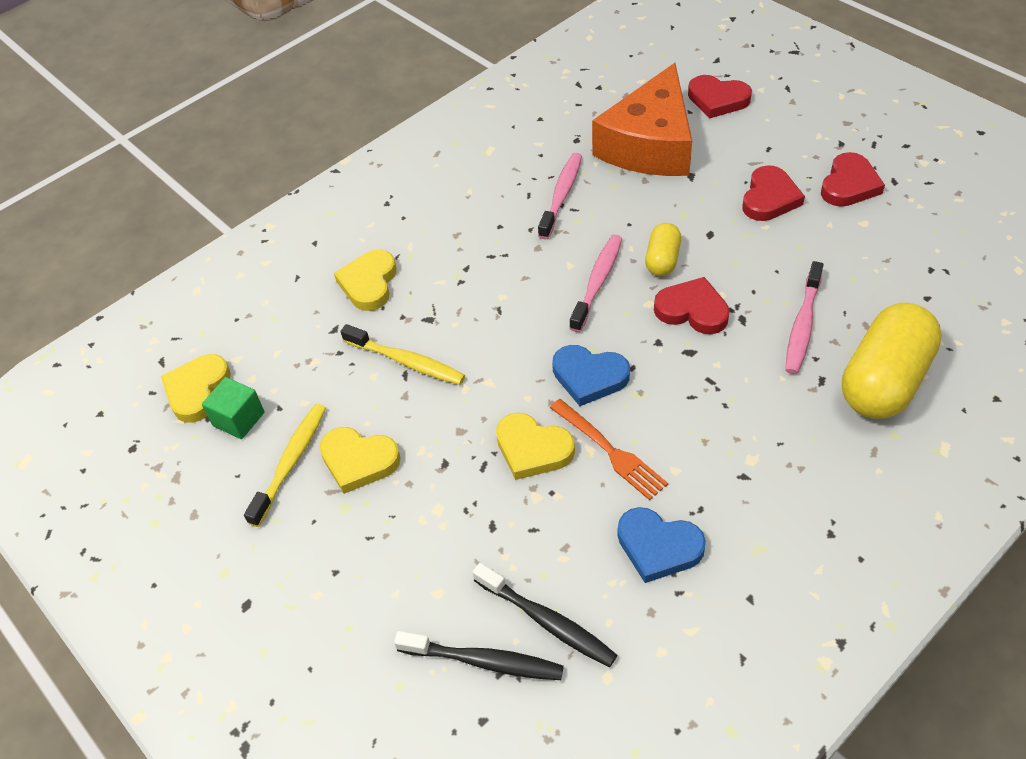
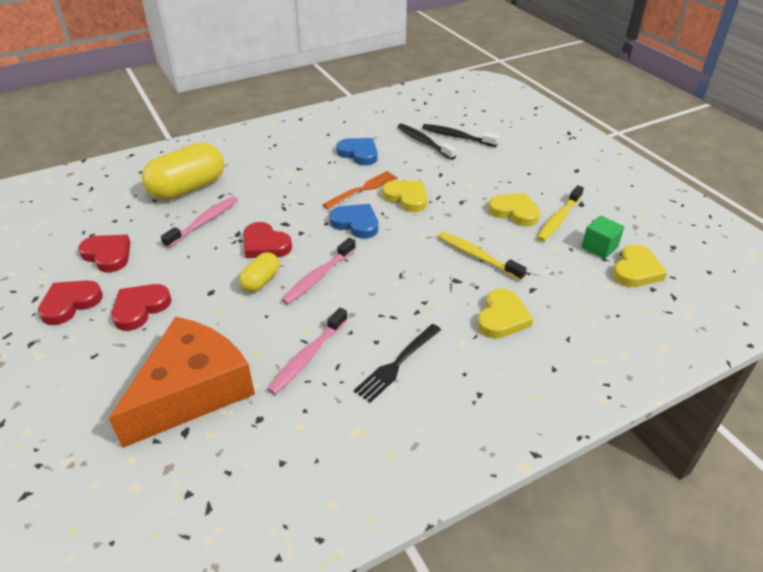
camera: 170 degrees left, 10 degrees down
(470, 210) = (397, 364): none -> black fork
(610, 451) = (363, 189): orange fork -> orange fork turned 75 degrees clockwise
(717, 99) = (81, 429): red heart -> red heart (108, 255)

